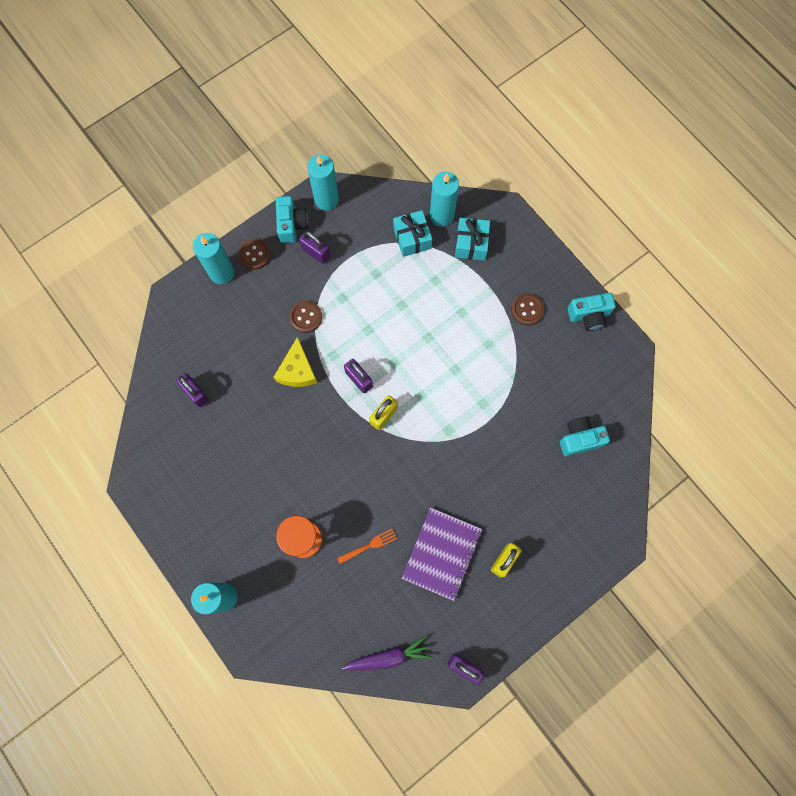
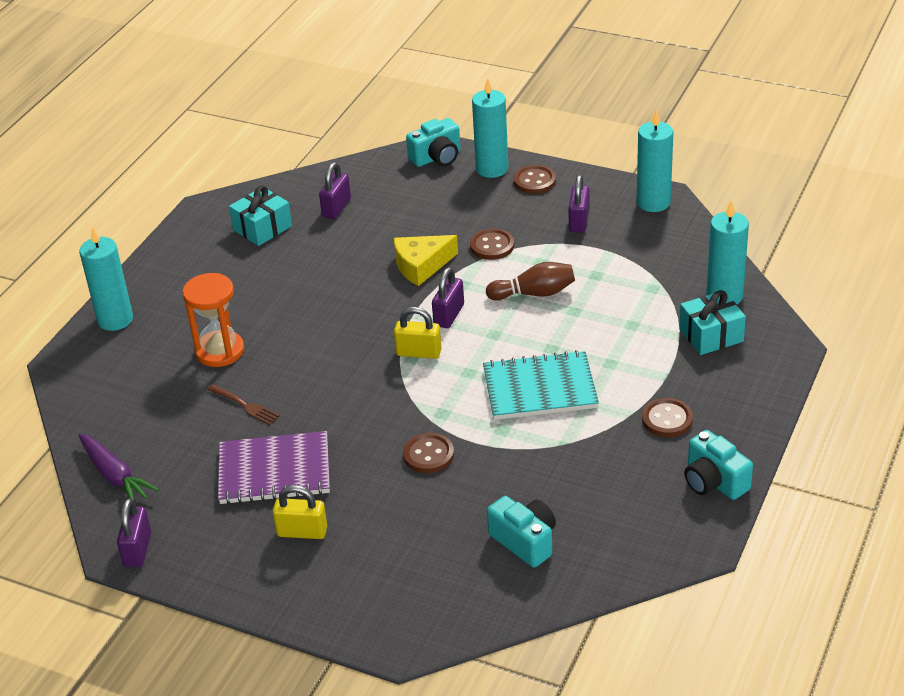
camera: 65 degrees right, 35 degrees down
(291, 225) = (596, 191): turquoise camera -> turquoise camera (437, 157)
(369, 546) = (244, 405): orange fork -> brown fork
(370, 318) = (534, 293): none -> brown bowling pin
(412, 238) = (669, 285): turquoise gift -> turquoise gift (262, 228)
(460, 363) = (540, 389): none -> turquoise notebook
(480, 456) = (428, 455): none -> brown button

